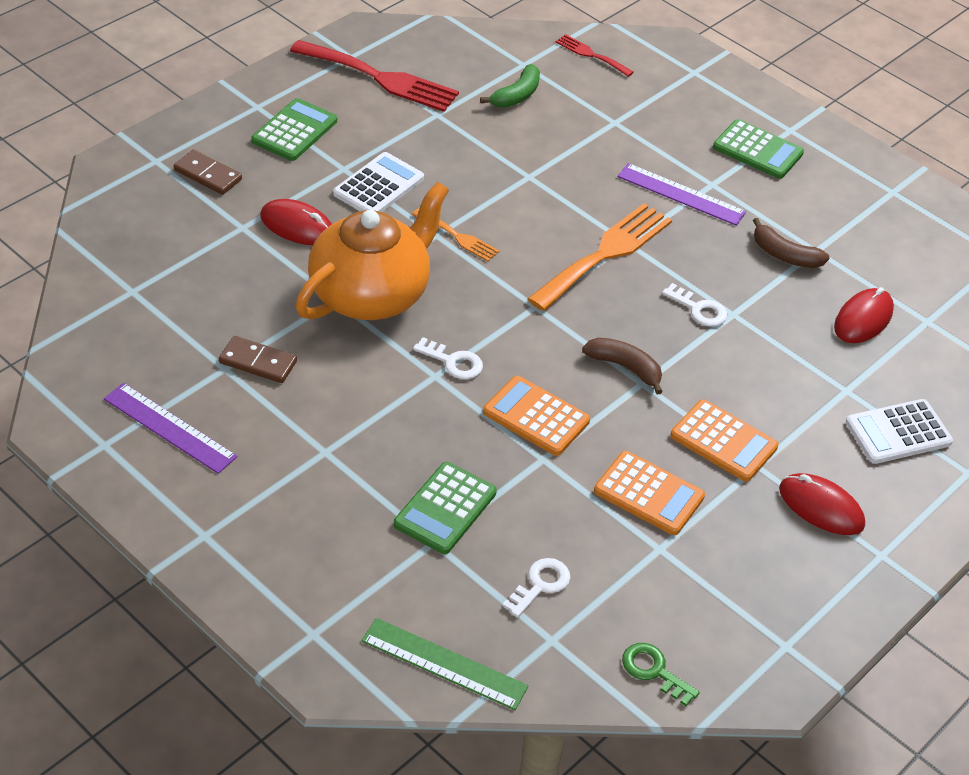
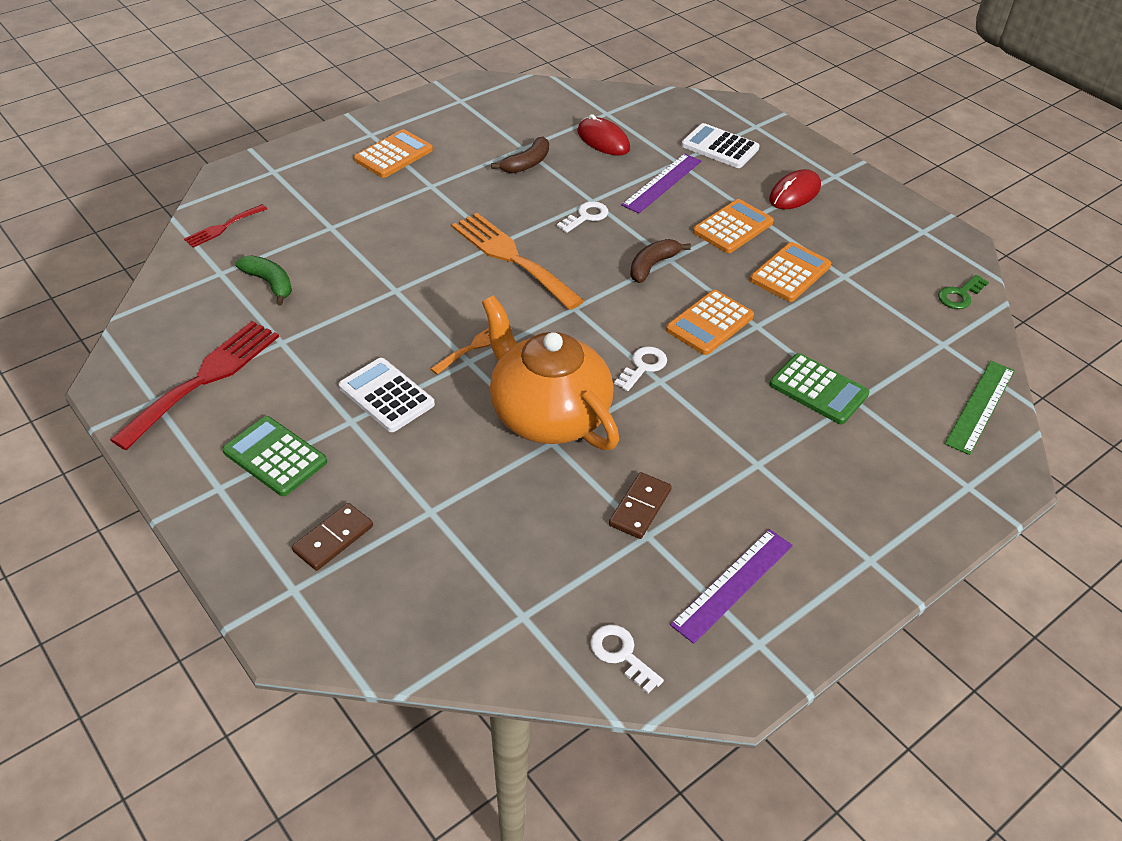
camera: 80 degrees left, 0 degrees up
(297, 226) = (438, 464): red mouse -> none
(540, 585) = (890, 343): white key -> white key (621, 654)
(681, 194) = (441, 204): purple ruler -> purple ruler (662, 183)
(757, 150) = (393, 155): green calculator -> orange calculator
(898, 432) = (720, 147): white calculator -> white calculator turned 135 degrees clockwise

